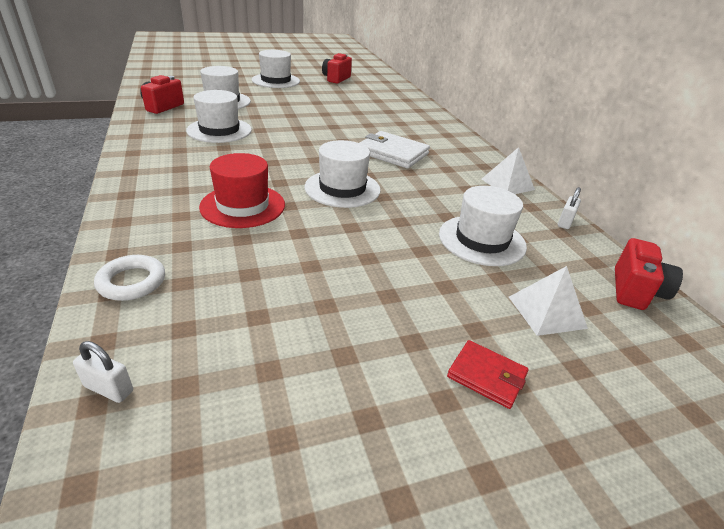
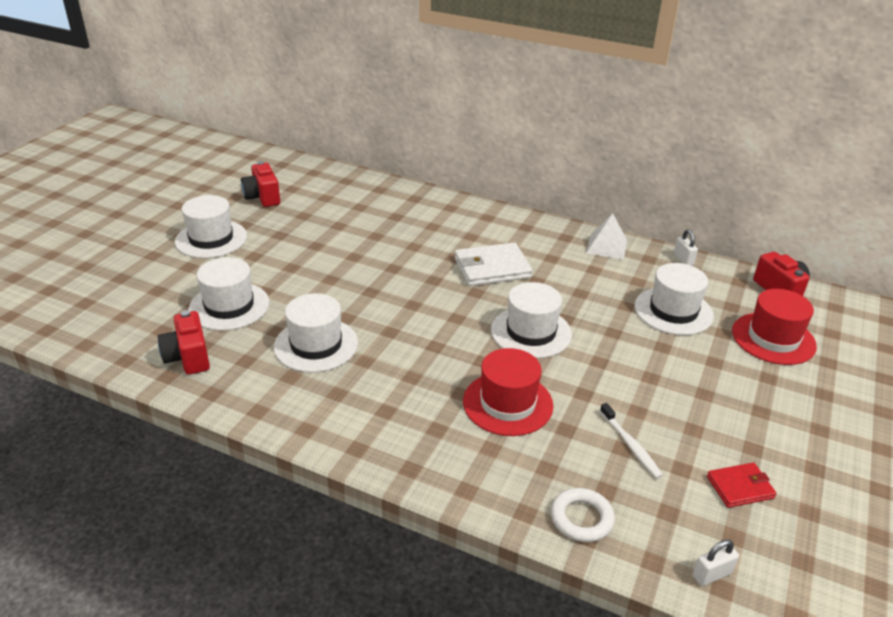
camera: 45 degrees left, 0 degrees up
(258, 276) = (630, 445): none -> white toothbrush
(487, 376) = (812, 401): red wallet -> red wallet (740, 487)
(547, 312) = (773, 338): white pyramid -> red hat

